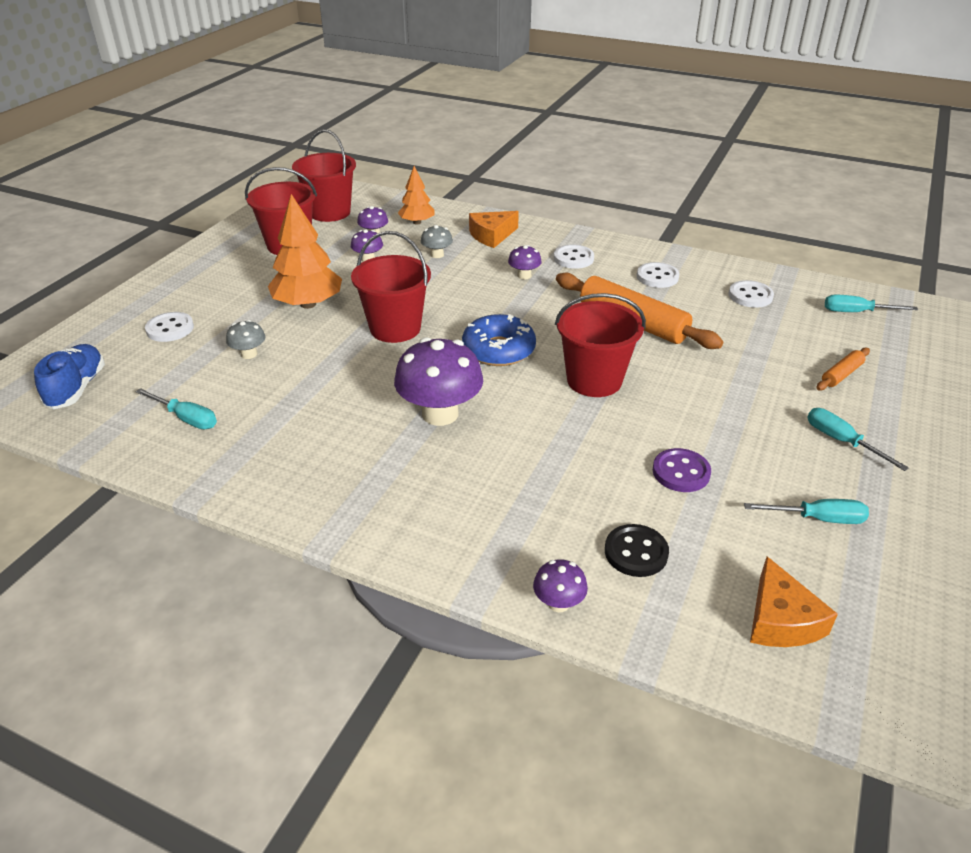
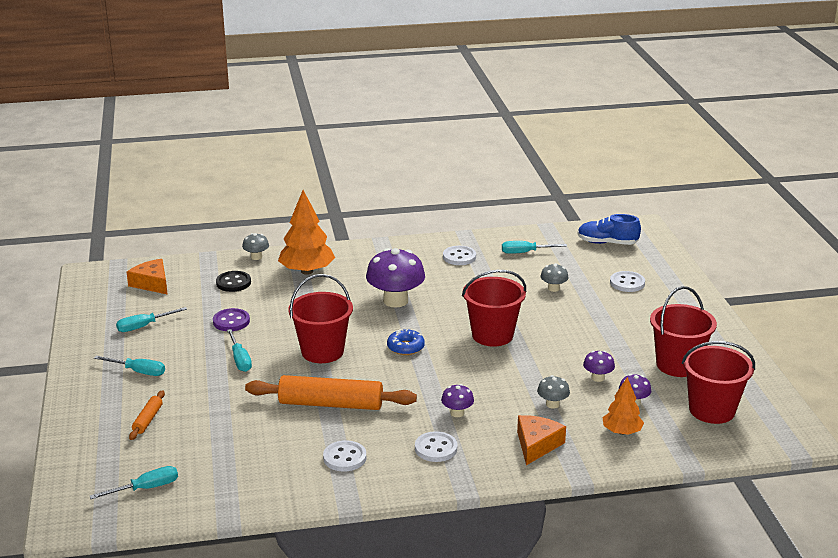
camera: 145 degrees right, 10 degrees down
(77, 388) = (607, 243): blue shoe -> blue shoe turned 135 degrees clockwise
(308, 304) = (576, 328): orange tree -> orange tree (307, 271)
(498, 350) = (405, 347): blue donut -> blue donut, size x0.64
(558, 603) = (256, 257): purple mushroom -> grey mushroom
(700, 408) = (240, 360): none -> turquoise screwdriver
(750, 296) = (249, 469): white button -> white button (459, 257)

